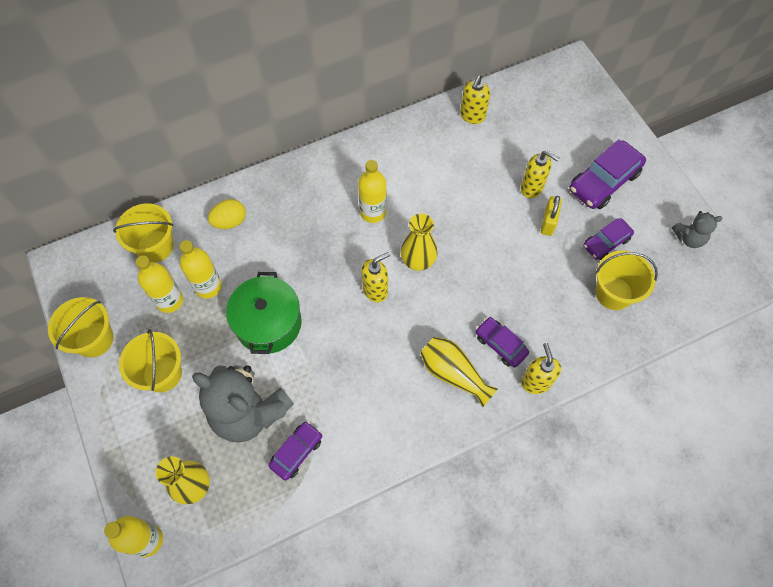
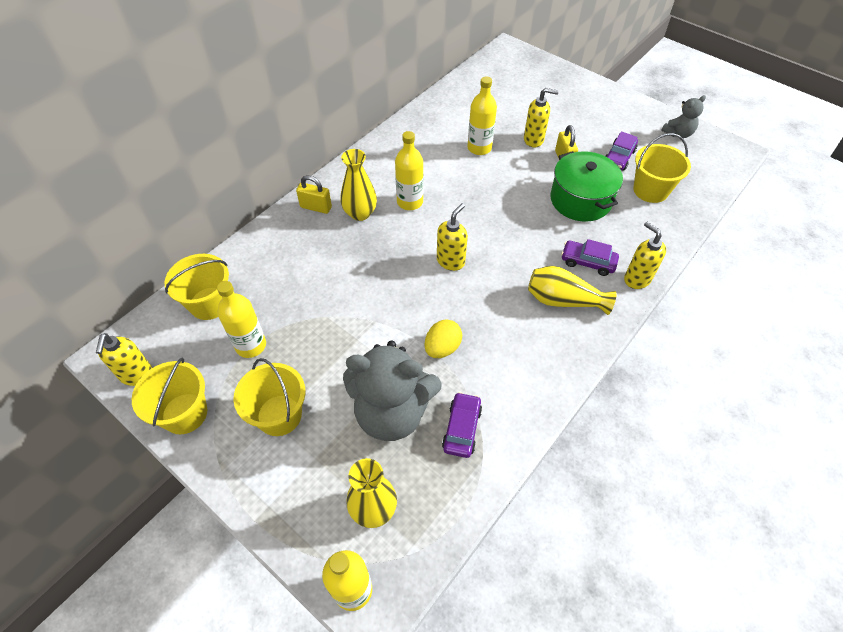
camera: 25 degrees left, 10 degrees down
(208, 286) = (285, 318): yellow bottle -> yellow bottle (479, 148)
(230, 222) = (276, 256): yellow egg -> yellow egg (442, 348)
(268, 323) = (365, 326): green pot -> green pot (580, 200)
(287, 184) = (316, 207): none -> yellow padlock
(418, 261) = (474, 225): yellow vase -> yellow vase (360, 213)
(472, 116) = (450, 106): yellow soap dispenser -> yellow soap dispenser (136, 375)
(604, 181) = (587, 117): purple car -> none

